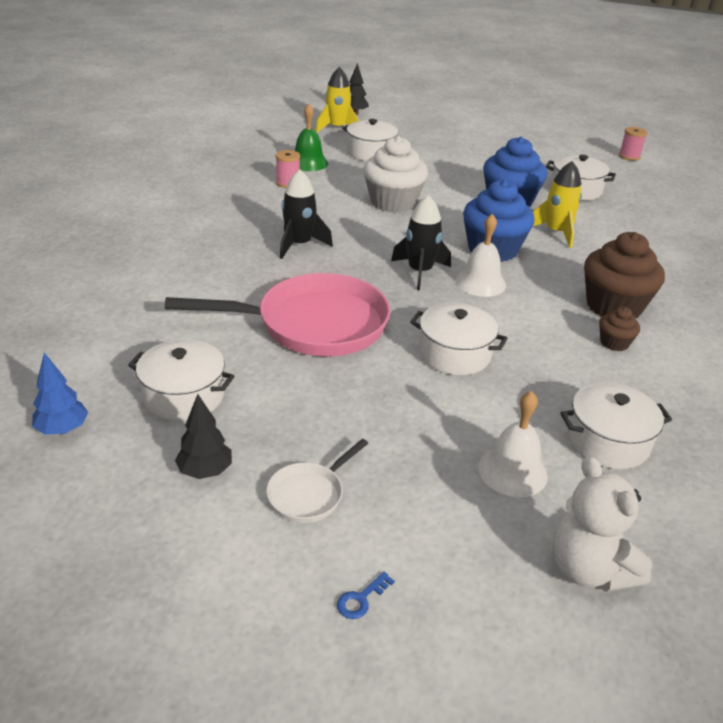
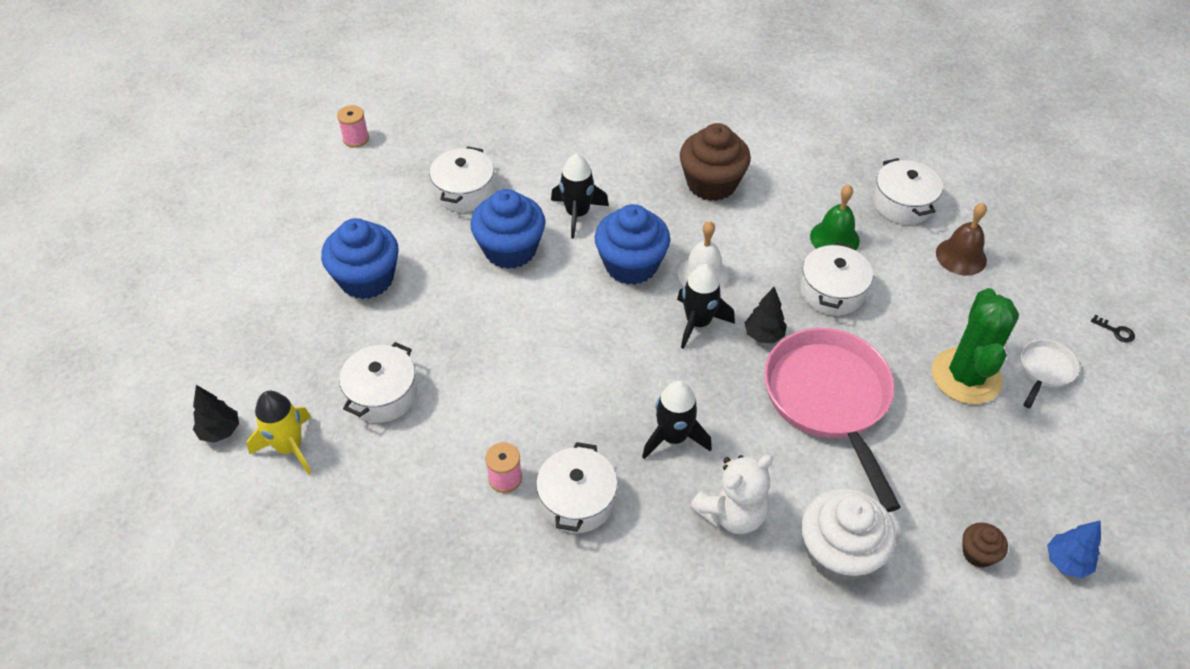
camera: 95 degrees left, 15 degrees up
(184, 396) = (979, 480): white pot -> white pot (577, 500)
(205, 471) = (1057, 441): black tree -> black tree (763, 335)
(308, 163) = (431, 465): green bell -> green bell (834, 238)
(309, 494) = (1045, 370): white pan -> white pan turned 90 degrees counterclockwise
(318, 422) = (966, 376): none -> green cactus
(361, 599) = (1115, 331): blue key -> black key
(393, 202) = (538, 357): white cupcake -> white cupcake (839, 553)
(477, 153) = (367, 279): none -> blue cupcake
(512, 471) = (961, 256): white bell -> brown bell
(556, 232) = (577, 214): yellow rocket -> black rocket
(589, 569) = (1030, 223): white teddy bear -> white teddy bear (732, 514)
(614, 343) = (771, 189): brown cupcake -> brown cupcake (978, 553)

